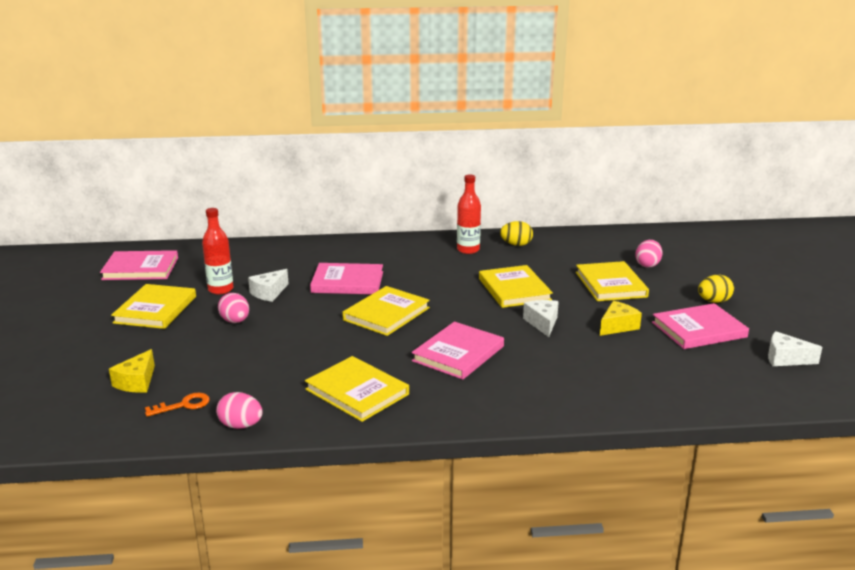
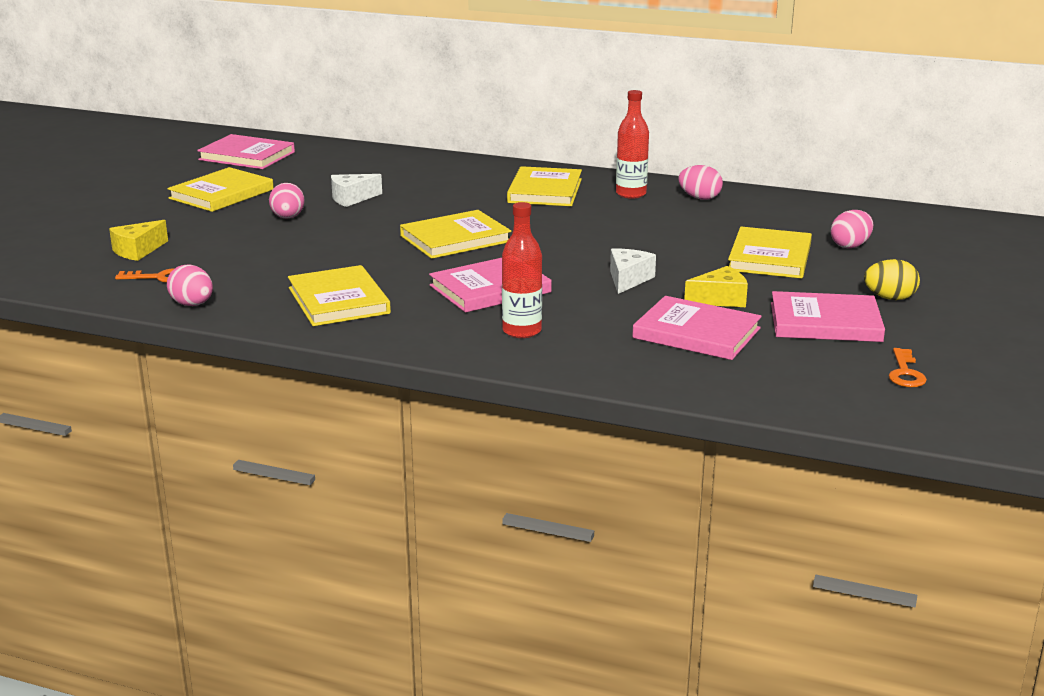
camera: 25 degrees right, 0 degrees up
(220, 289) = (305, 187): red bottle -> red bottle (522, 331)
(347, 282) = (448, 203): pink book -> pink book (696, 333)
(514, 289) = (636, 242): yellow book -> yellow book (545, 191)
(516, 244) = (699, 198): yellow egg -> pink egg
(785, 359) = (905, 373): white cheese -> orange key

